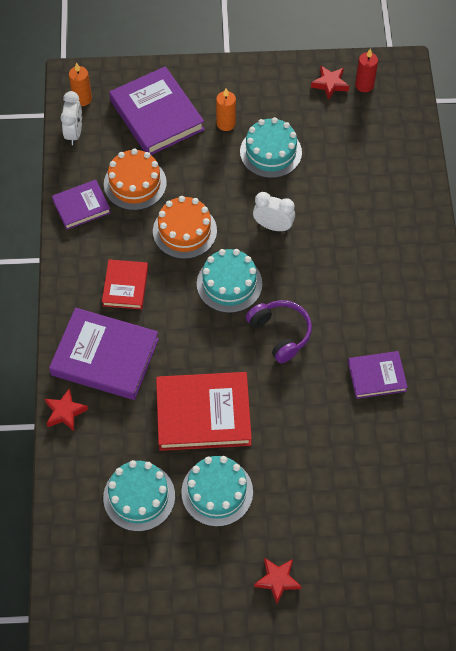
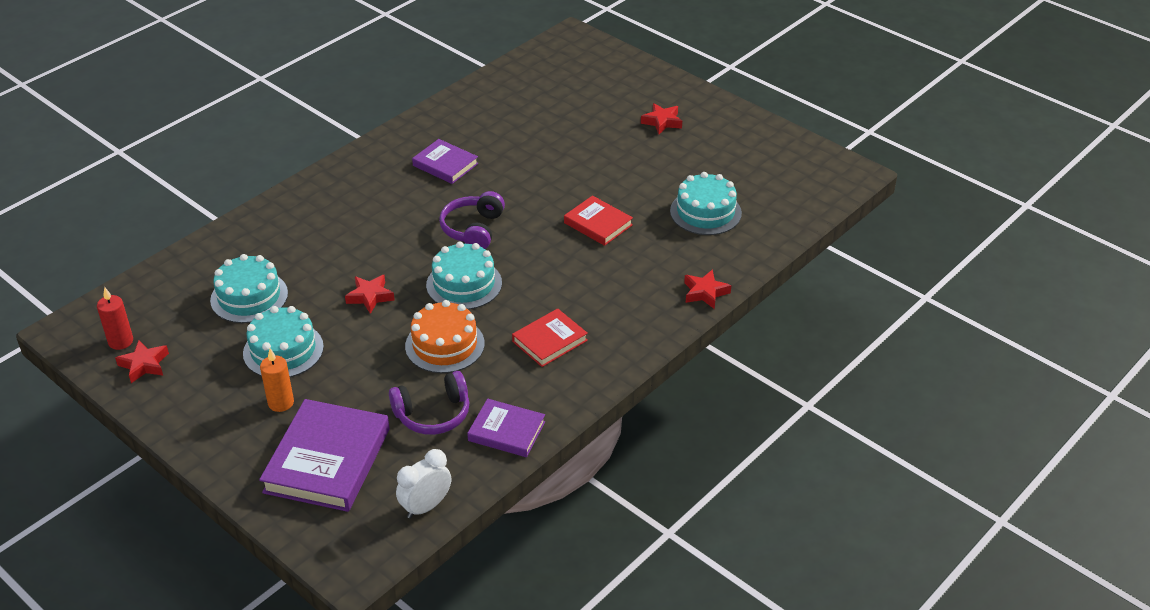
camera: 135 degrees left, 20 degrees down
(82, 99) = (372, 536): orange candle -> none
(105, 357) = (629, 305): purple book -> none
(135, 183) = (433, 414): orange cake -> purple headphones
(203, 414) = (598, 224): red book -> red book, size x0.57
(217, 492) = (645, 181): turquoise cake -> turquoise cake (249, 297)
(273, 226) = (370, 296): white clock -> red star

